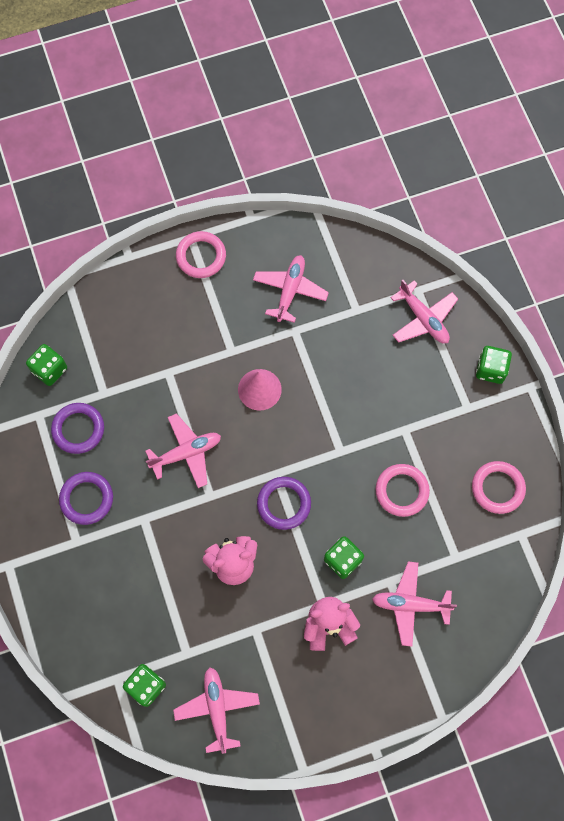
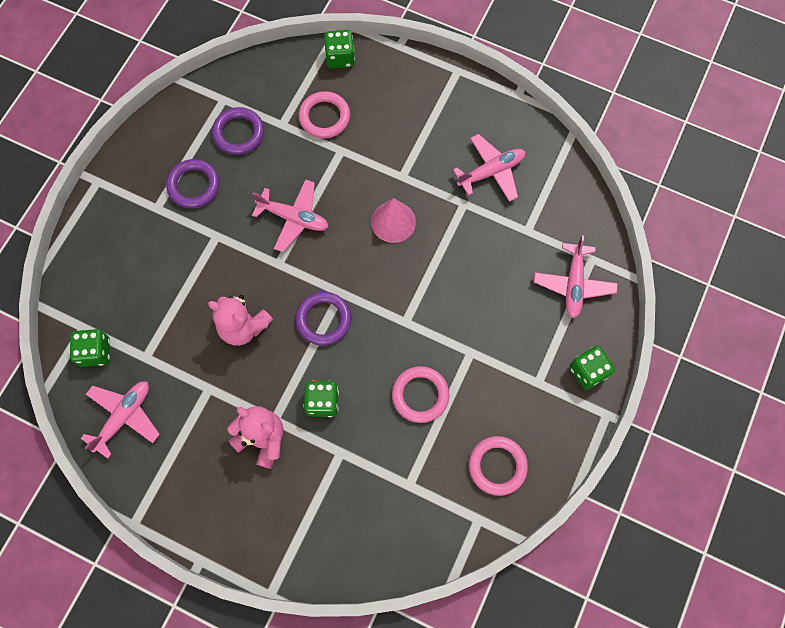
camera: 45 degrees right, 0 degrees up
(49, 370) = (263, 75): green dice -> green dice (340, 58)
(201, 256) = (451, 90): pink ring -> pink ring (324, 117)
(410, 604) = (337, 485): pink plane -> none

